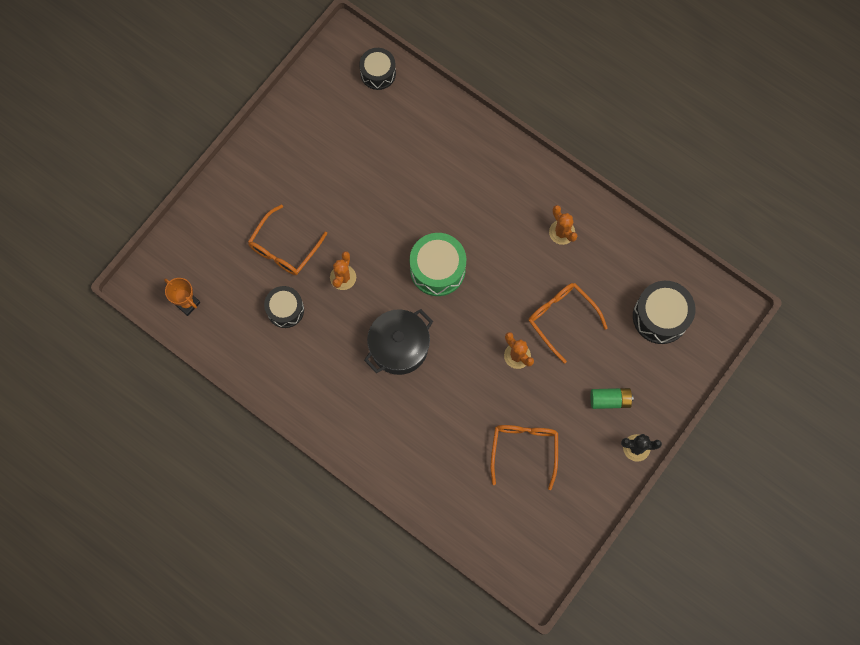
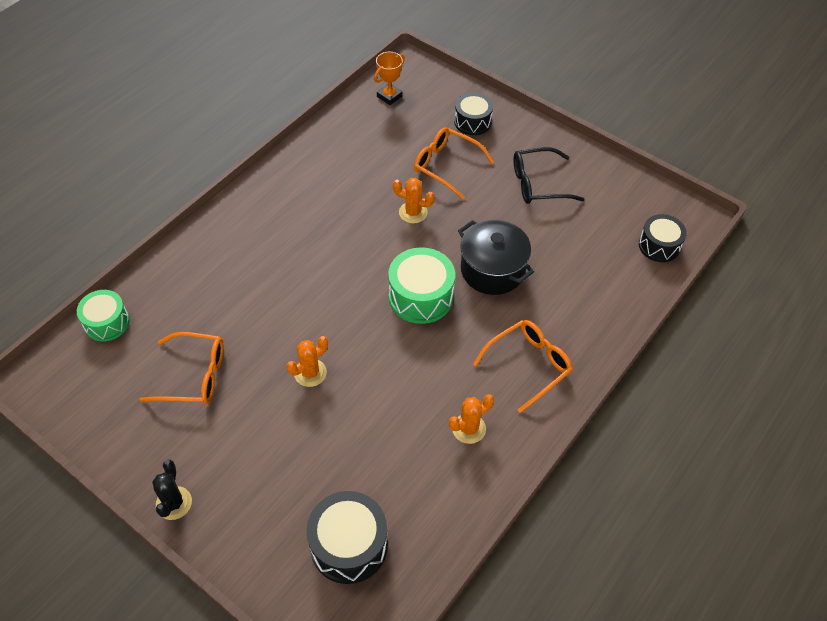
camera: 90 degrees right, 20 degrees down
(285, 310) = (379, 166): black drum -> black drum (472, 122)
(306, 166) = (539, 184): none -> black glasses
(399, 347) = (331, 259): black pot -> black pot (492, 270)
(473, 534) = (107, 322): none -> green drum
(562, 319) = (353, 423): orange glasses -> orange glasses (528, 365)
(610, 400) = (241, 474): green battery -> none

